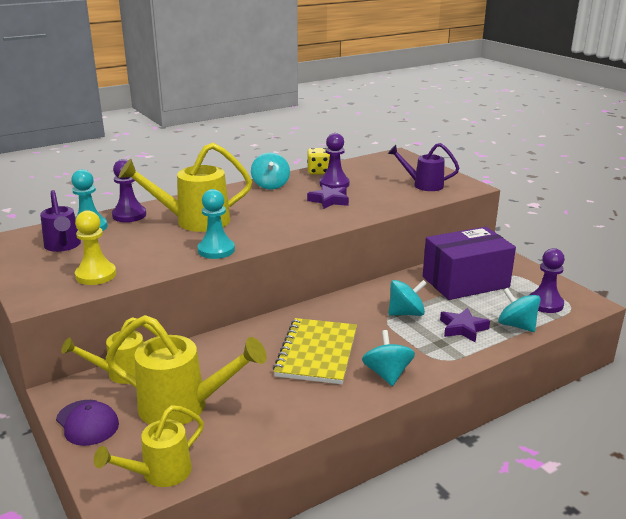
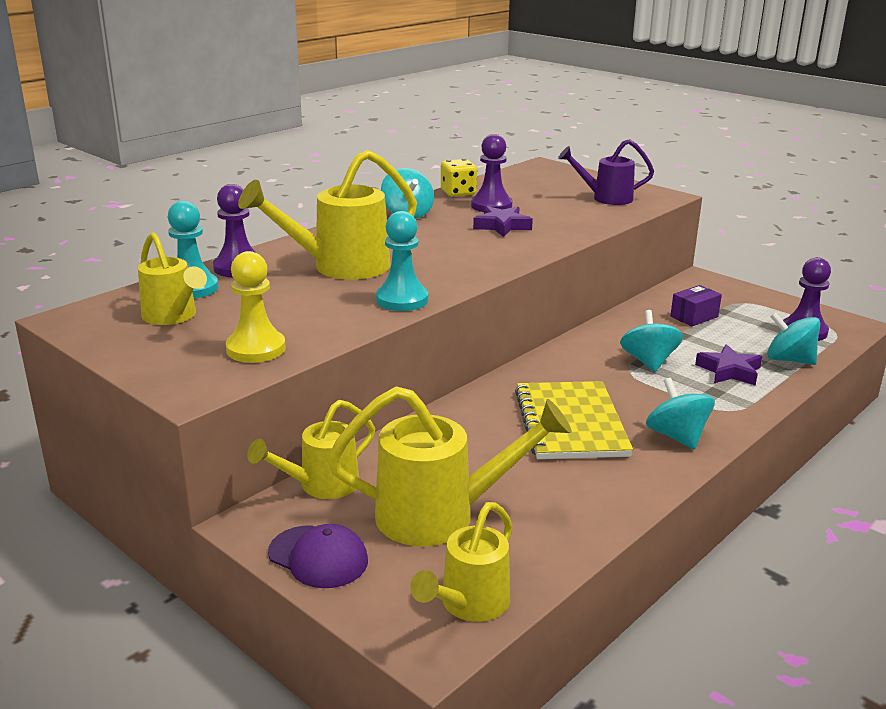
camera: 15 degrees left, 0 degrees up
(63, 246) = (173, 316): purple watering can -> yellow watering can
(406, 313) = (648, 362): turquoise spinning top -> turquoise spinning top turned 60 degrees counterclockwise
(465, 282) = (694, 317): purple box -> purple box, size x0.42

